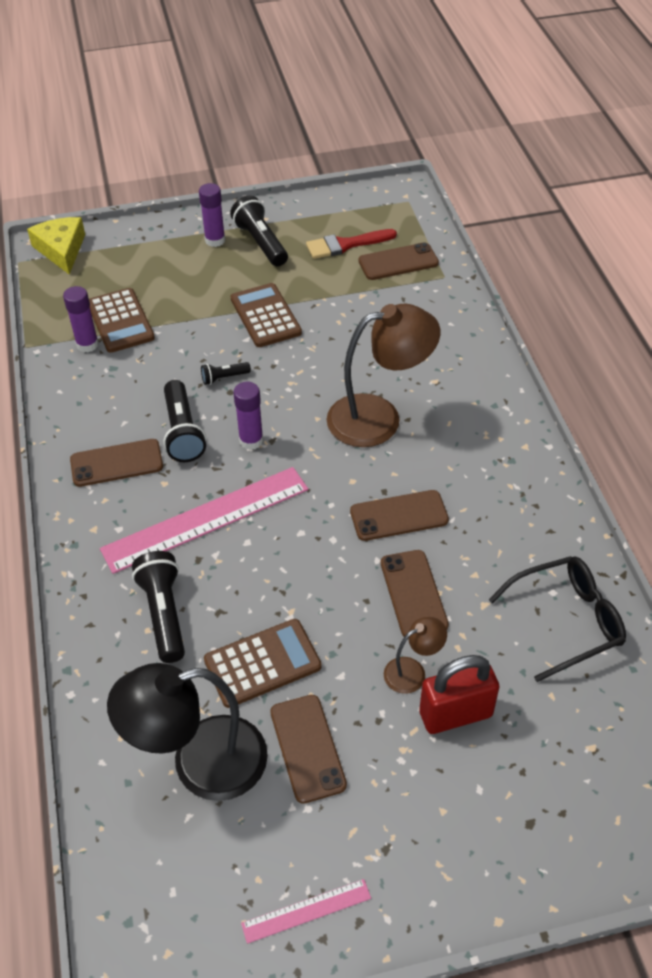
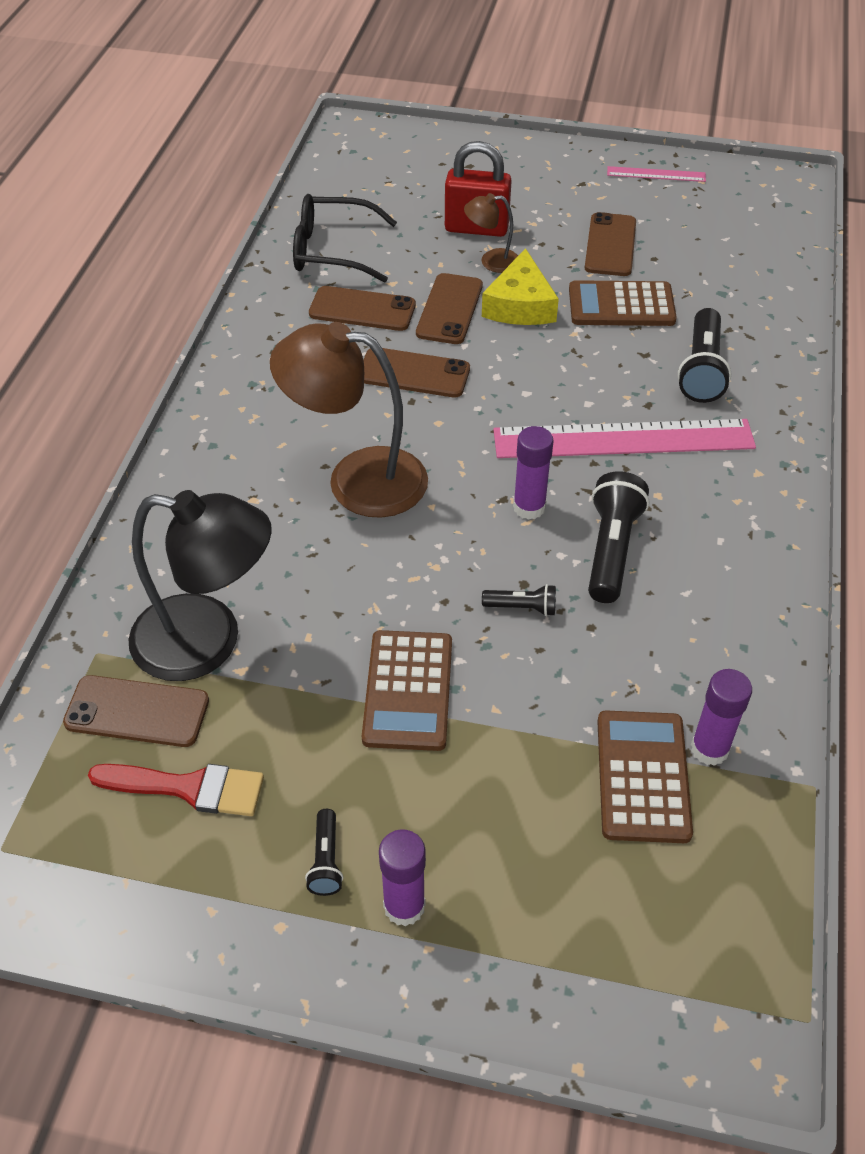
camera: 155 degrees left, 0 degrees up
(61, 250) = (713, 1019): yellow cheese -> yellow cheese (520, 305)
(116, 463) = (711, 539): brown phone -> brown phone (362, 309)
(200, 763) = (704, 262): black lamp -> black lamp (208, 641)
(260, 242) = (326, 860): black flashlight -> black flashlight, size x0.53

